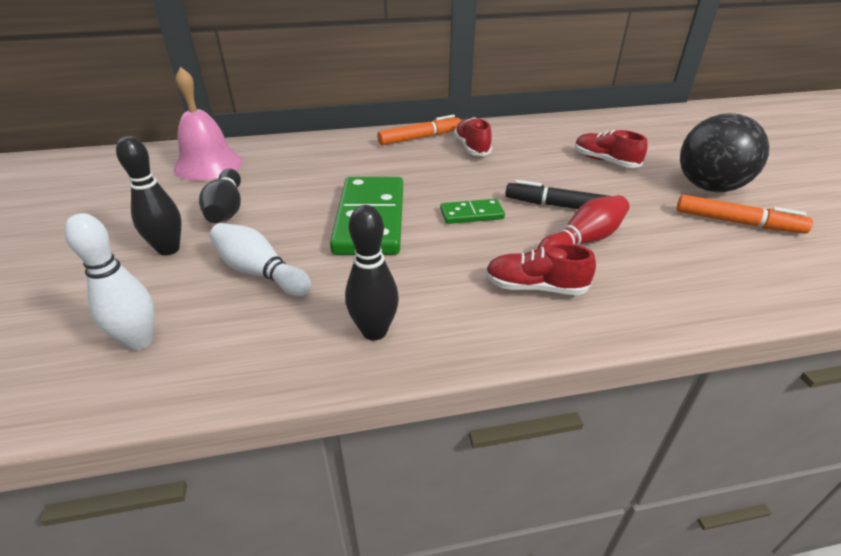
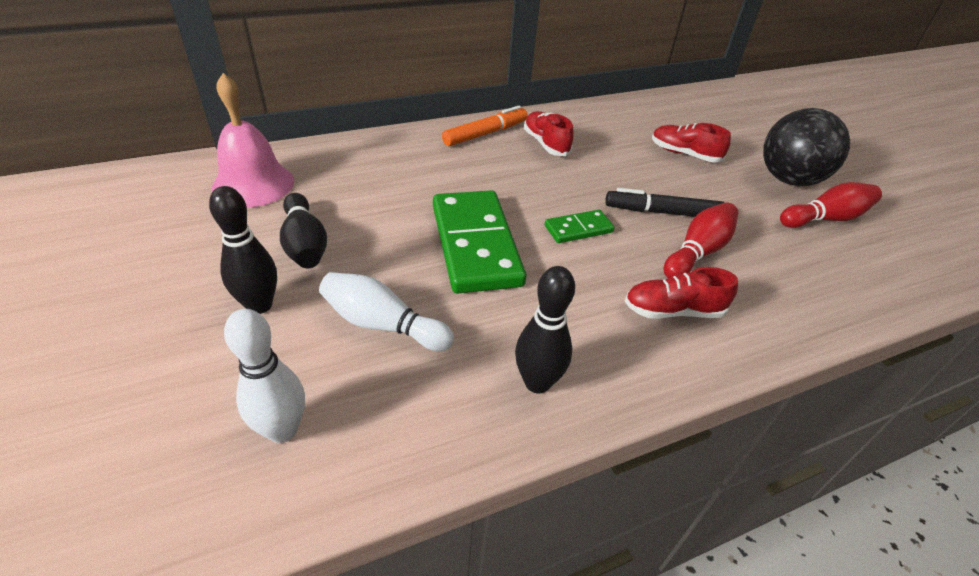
camera: 15 degrees left, 5 degrees up
(737, 222) = (825, 218): orange marker -> red bowling pin

